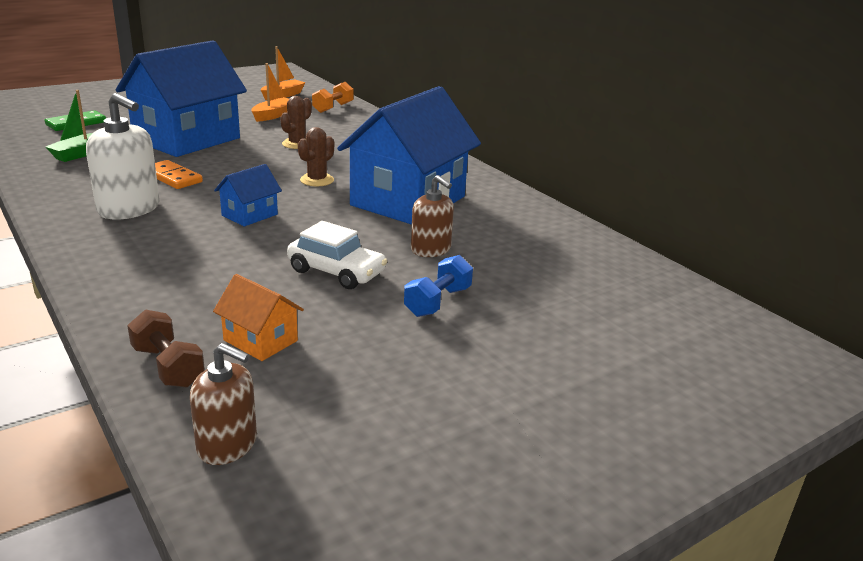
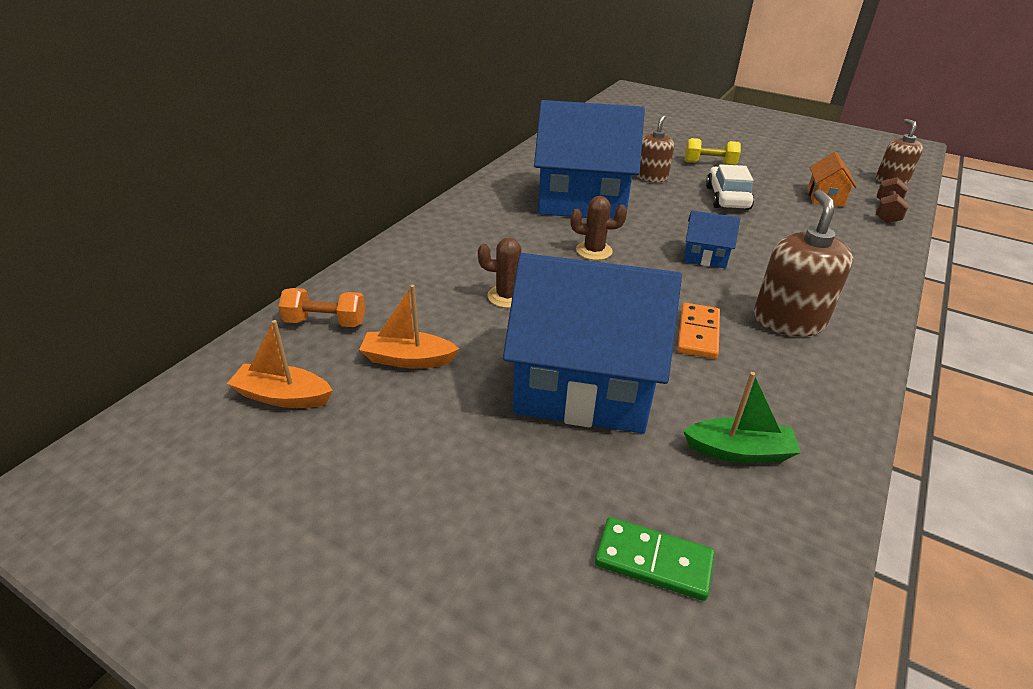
camera: 115 degrees left, 10 degrees up
(129, 209) = (788, 320): white soap dispenser -> brown soap dispenser
(437, 302) = (709, 164): blue dumbbell -> yellow dumbbell

